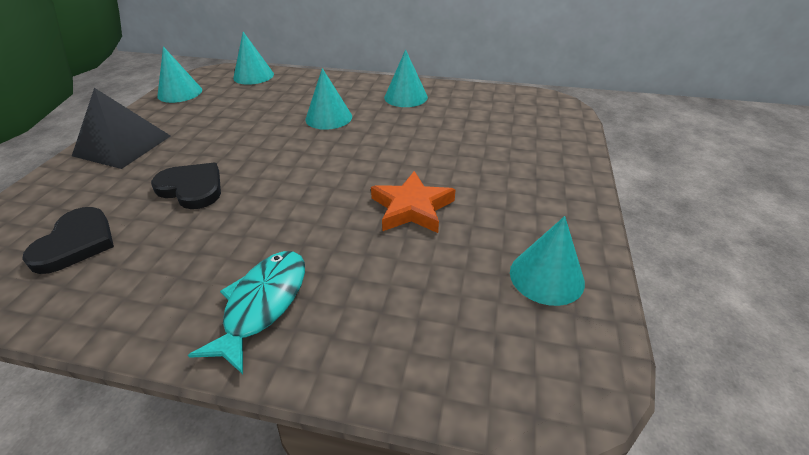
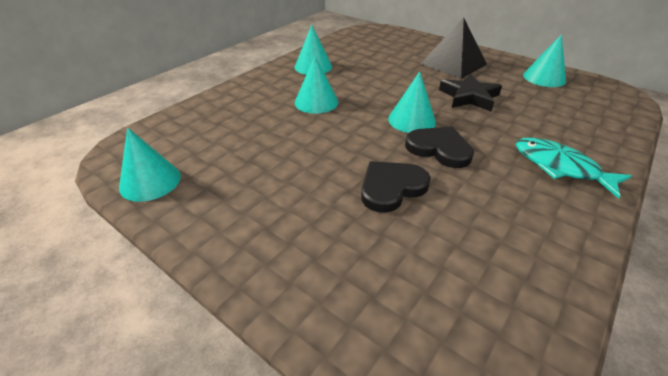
camera: 65 degrees left, 0 degrees up
(76, 243) = (457, 272): black heart -> black heart (439, 149)
(123, 145) = (257, 236): black pyramid -> black pyramid (453, 64)
(253, 76) = (172, 126): turquoise cone -> turquoise cone (411, 120)
(412, 208) = (469, 97): orange star -> black star

